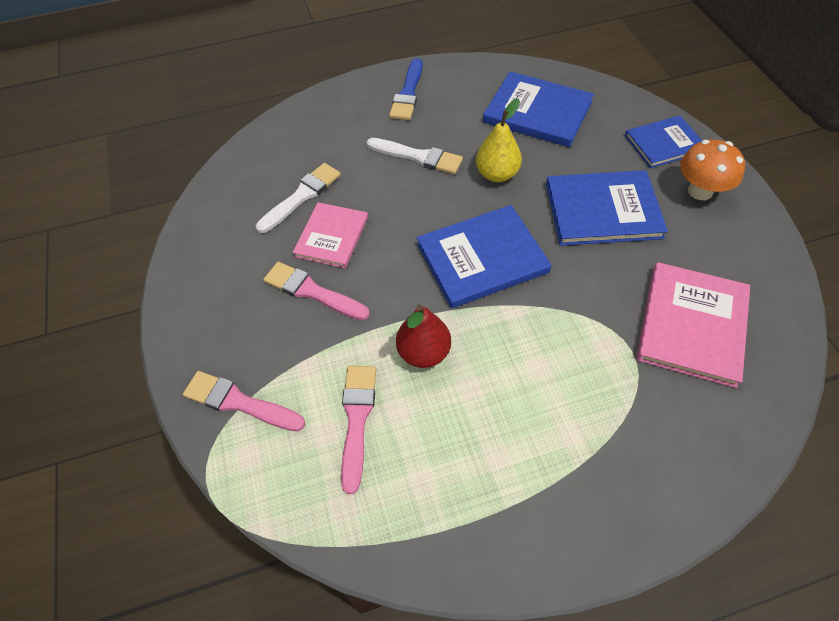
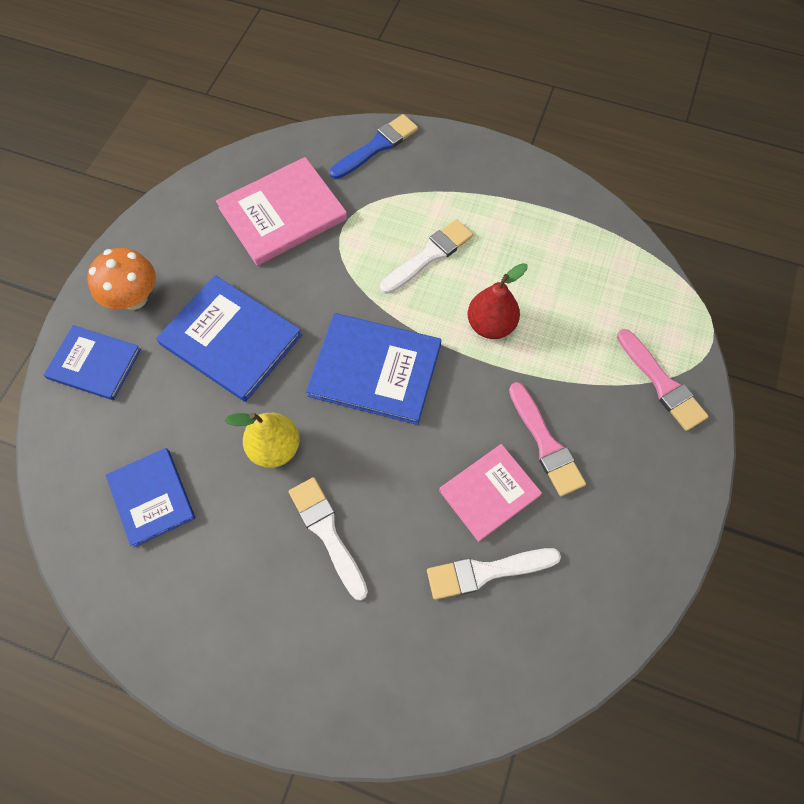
camera: 145 degrees left, 10 degrees up
(357, 419) = (577, 311): pink brush -> none
(408, 93) = (251, 650): blue brush -> blue brush (377, 146)
(532, 378) = (429, 256): none -> white brush
(537, 112) = (151, 497): blue book -> blue book, size x0.65

